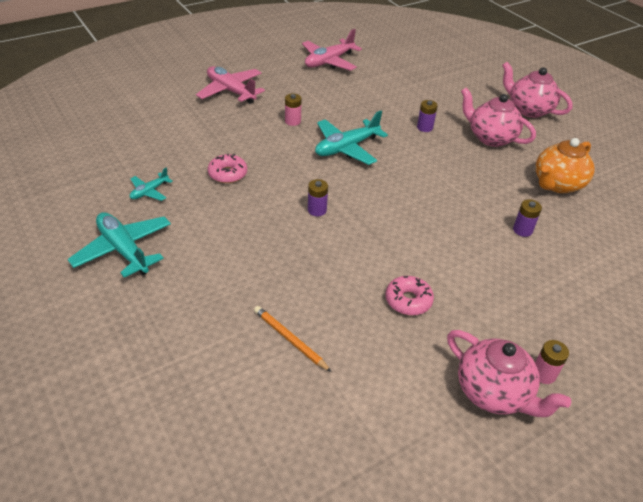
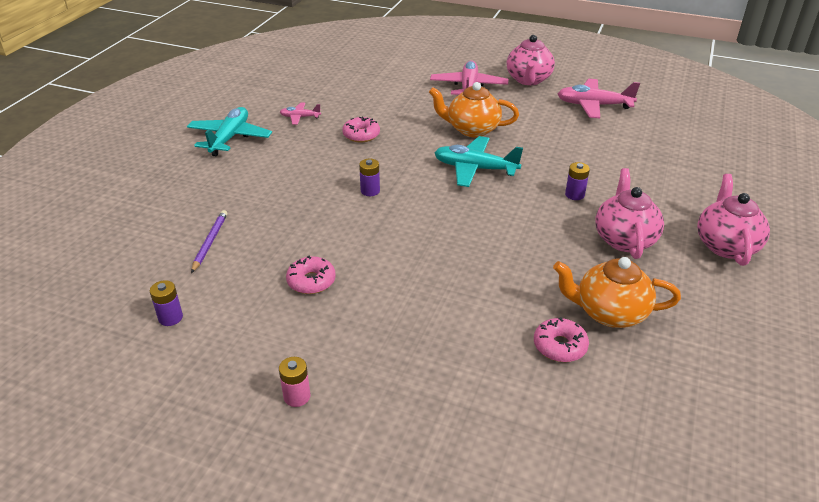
camera: 55 degrees right, 5 degrees down
(149, 191) = (300, 117): turquoise plane -> pink plane
(290, 339) = (210, 242): orange pencil -> purple pencil
(292, 121) = (472, 129): pink battery -> orange teapot
(493, 392) = (246, 371): pink teapot -> pink teapot (528, 80)
(522, 230) = (493, 314): purple battery -> purple battery (170, 318)
(574, 220) = (559, 346): none -> pink donut

